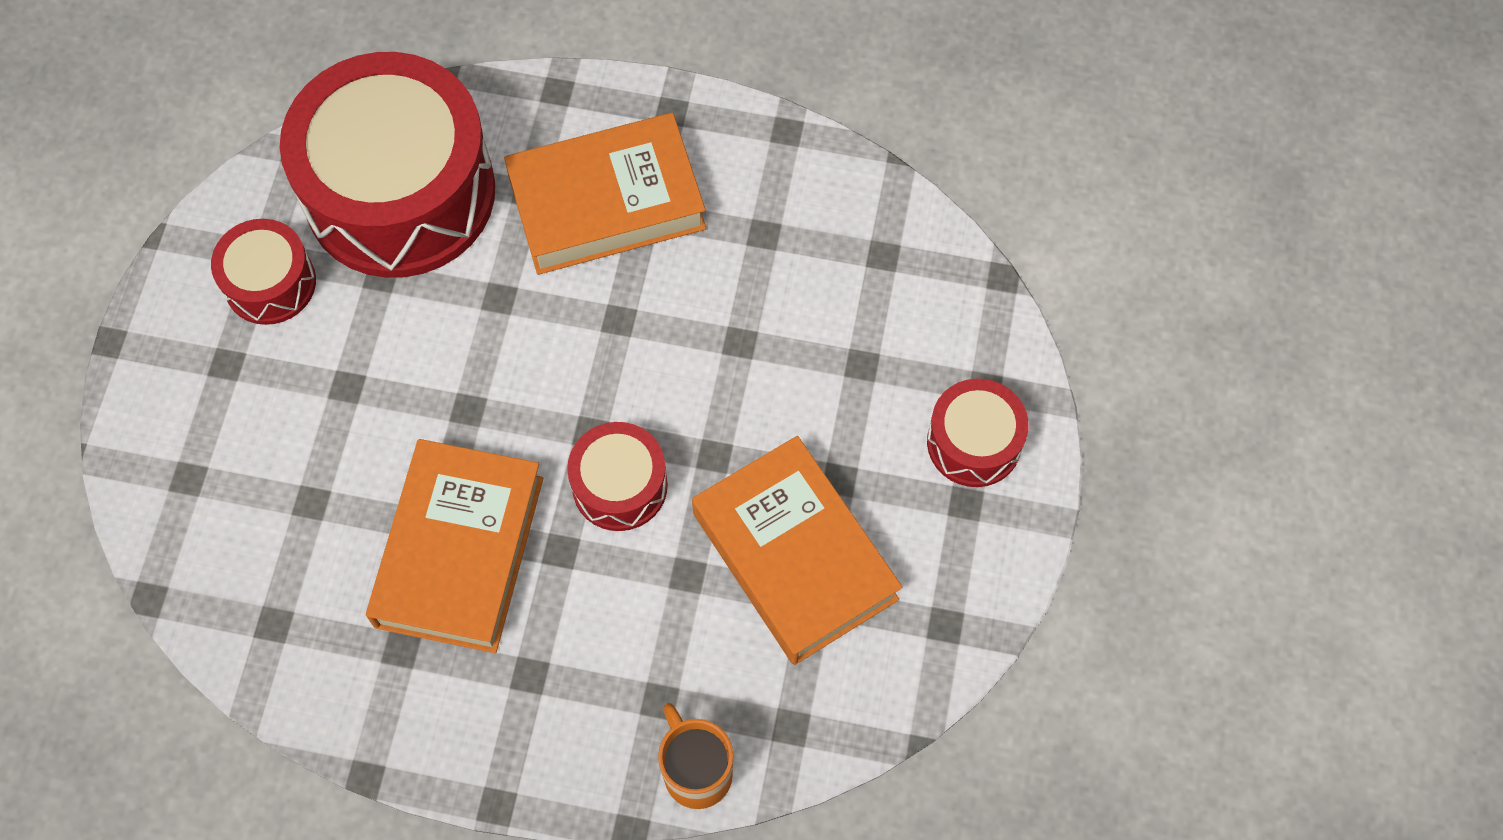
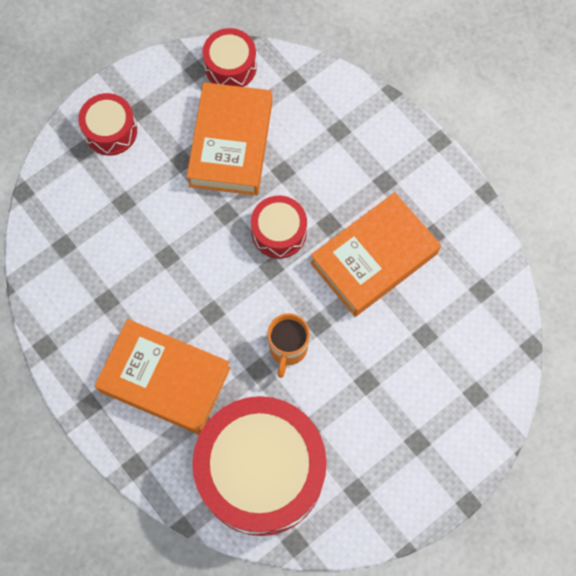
camera: 140 degrees left, 5 degrees up
(270, 283) = (364, 471): red drum -> red drum (230, 66)
(696, 771) = (347, 92): orange mug -> orange mug (288, 349)

